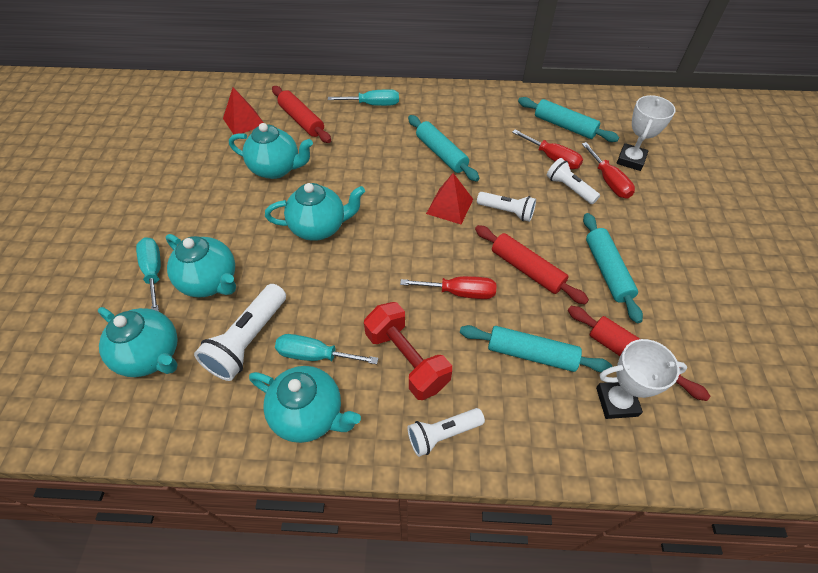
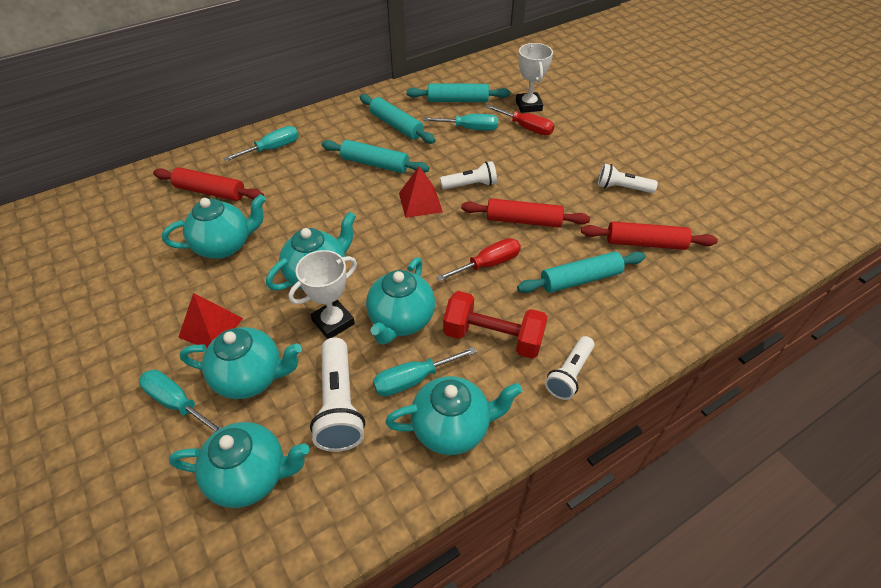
camera: 35 degrees left, 5 degrees down
(244, 121) = (145, 218): red pyramid -> red pyramid (211, 327)
(348, 300) = (401, 320): none -> turquoise teapot
(552, 158) = (470, 128): red screwdriver -> turquoise screwdriver
(569, 188) = (502, 146): white flashlight -> white flashlight (622, 188)
(607, 271) = (580, 192): turquoise rolling pin -> turquoise rolling pin (396, 125)
(616, 402) = (663, 278): white trophy -> white trophy (333, 322)

